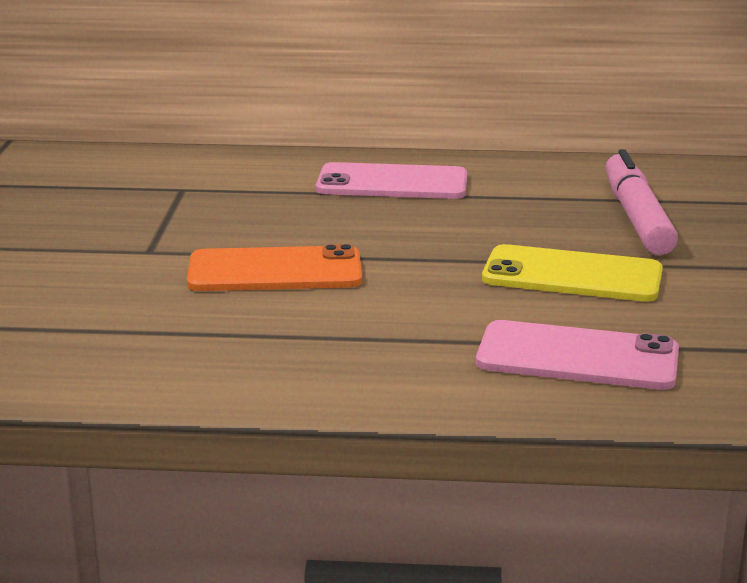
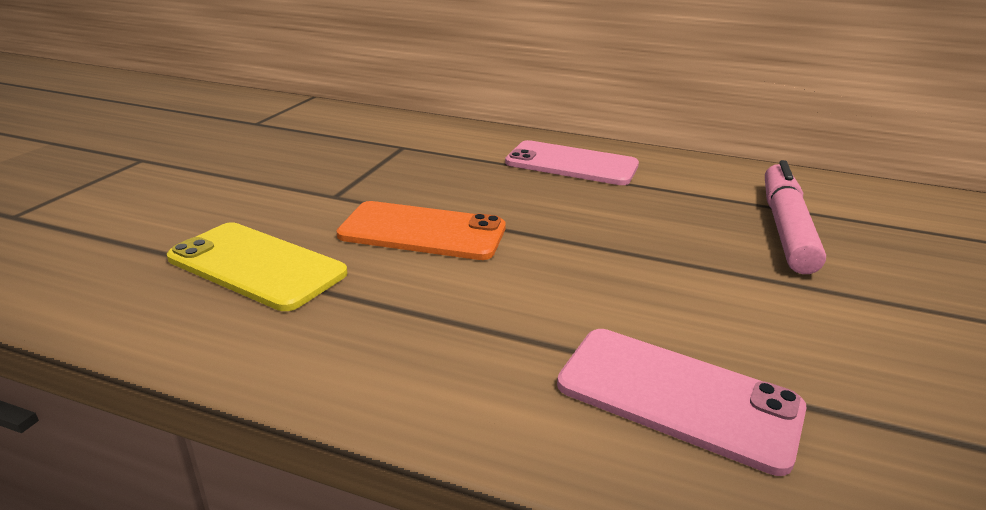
camera: 15 degrees right, 5 degrees up
(572, 275) = (703, 283): yellow phone -> yellow phone (257, 266)

